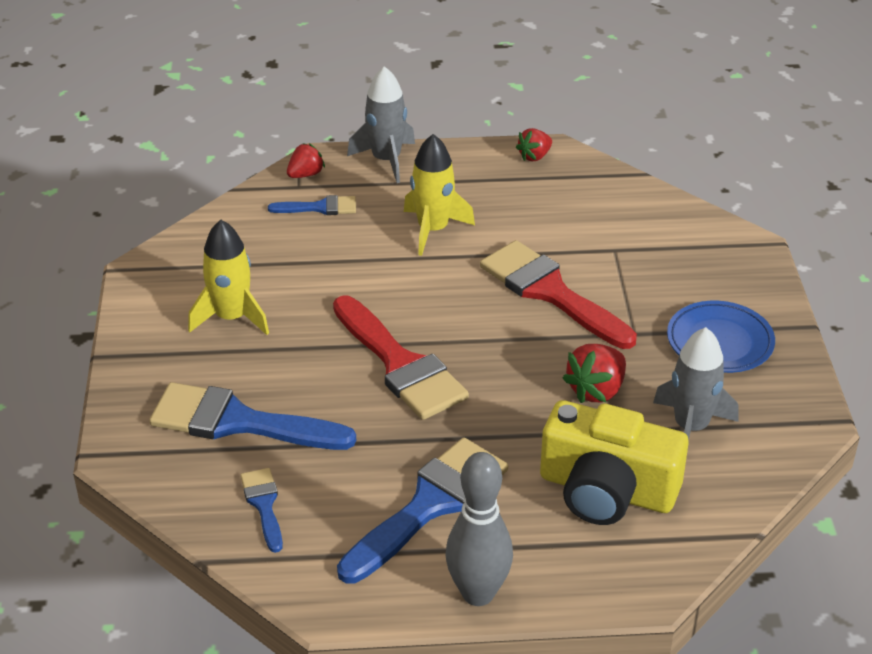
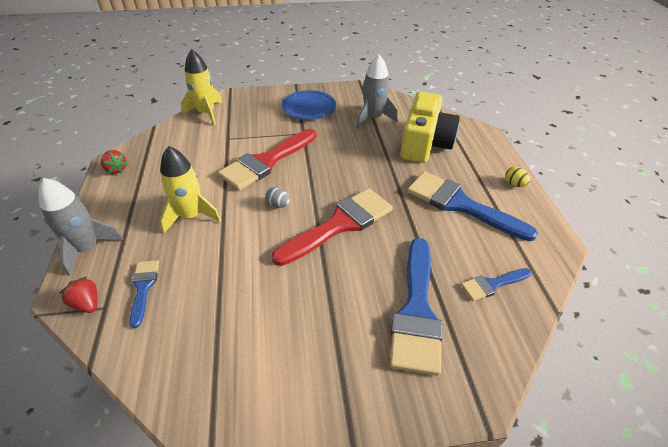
camera: 95 degrees left, 5 degrees up
(231, 317) = (292, 335): yellow rocket -> yellow rocket (206, 113)
(447, 305) = (278, 205): none -> grey egg
(478, 593) = (514, 184): grey bowling pin -> yellow egg
(596, 390) = (351, 145): red strawberry -> none

